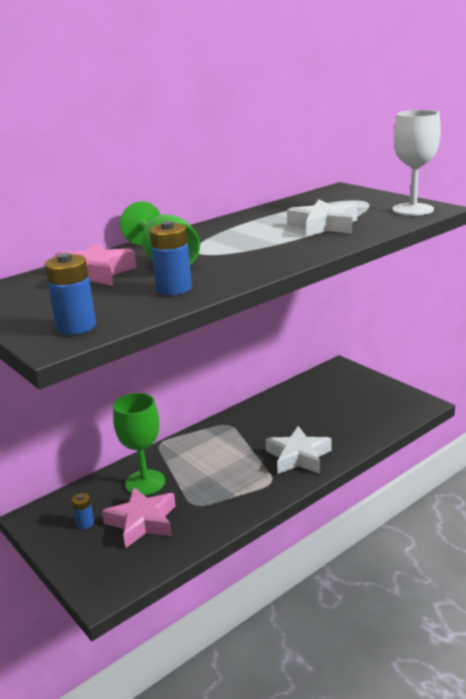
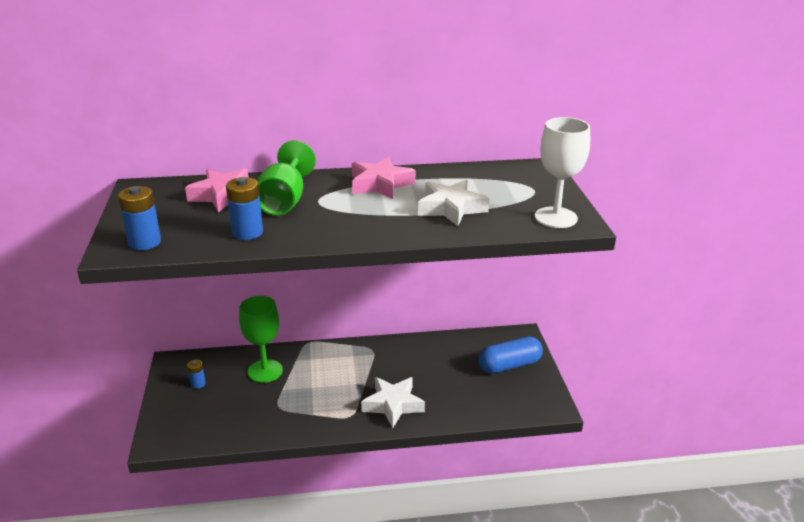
camera: 30 degrees right, 5 degrees up
(142, 522) = (232, 402): pink star -> pink star (380, 184)
(356, 390) = (509, 365): none -> blue capsule

